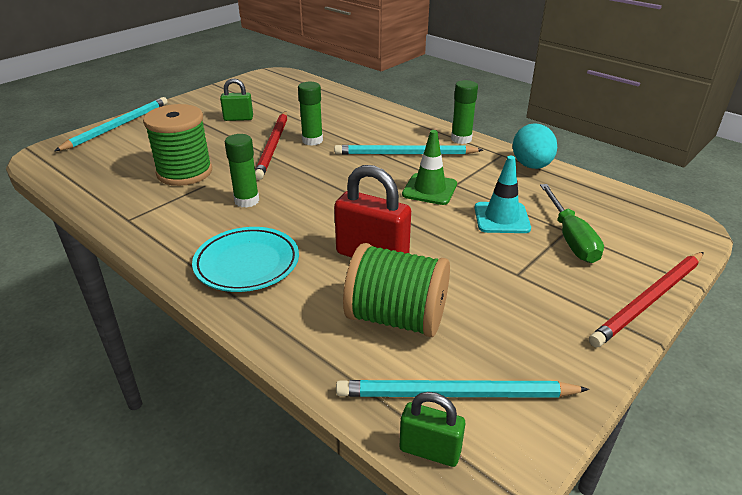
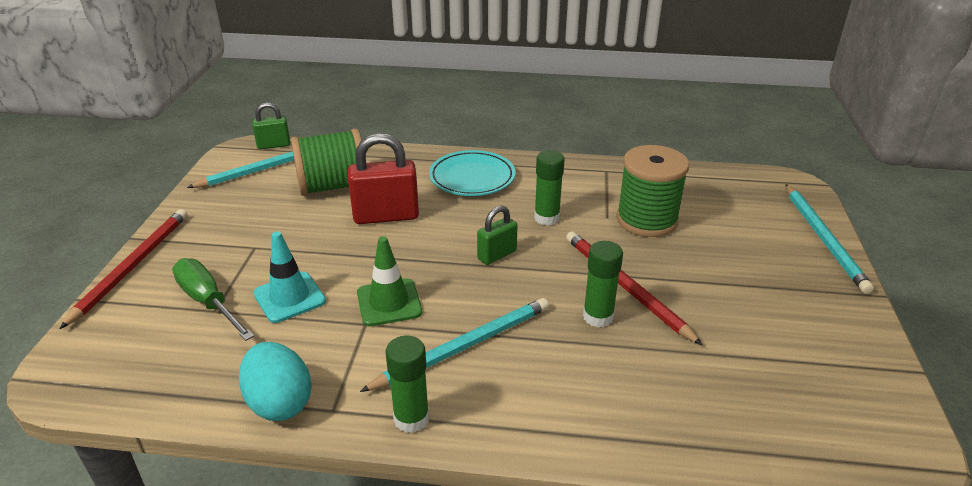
camera: 145 degrees right, 0 degrees up
(238, 118) = (740, 312): green padlock -> green padlock (497, 255)

